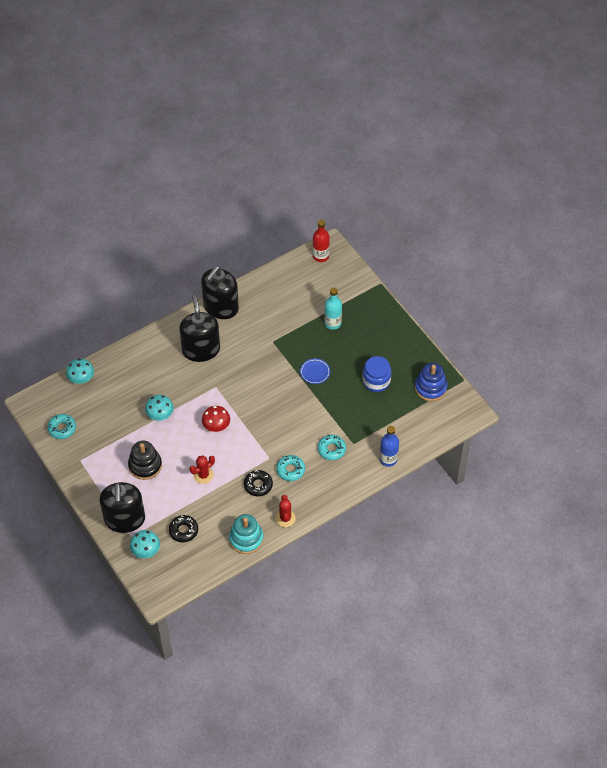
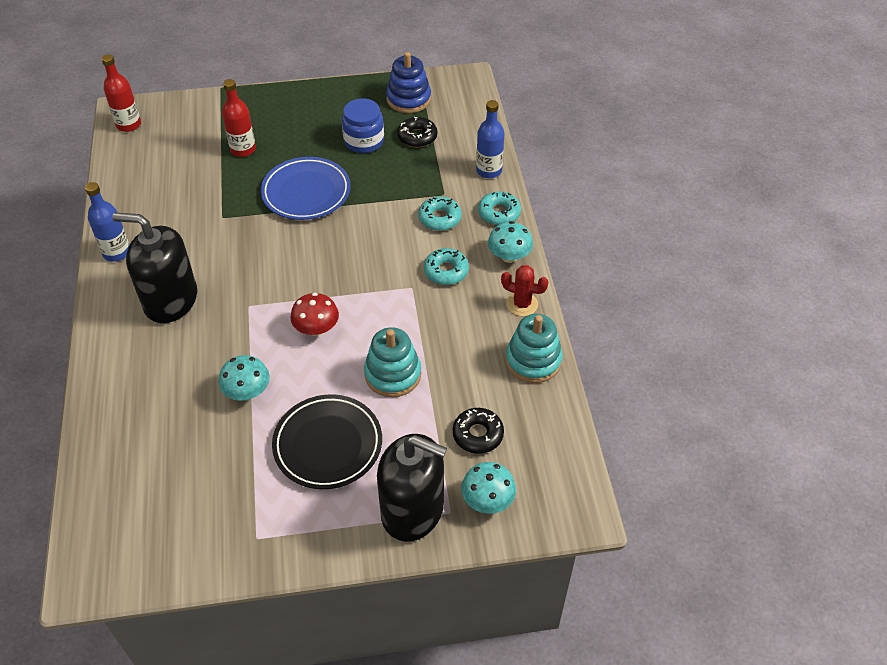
camera: 65 degrees left, 5 degrees down
(62, 428) = (173, 544): turquoise donut -> turquoise donut (499, 213)
(81, 378) = (95, 478): turquoise mushroom -> turquoise mushroom (509, 256)
(145, 465) = (328, 445): black stacking toy -> black plate
(203, 475) = (393, 374): red cactus -> turquoise stacking toy
(220, 307) = (116, 252): black soap dispenser -> blue bottle
(258, 485) = (449, 315): black donut -> black donut (417, 137)
(315, 372) = (306, 192): blue plate -> blue plate, size x1.93
(332, 323) = (243, 149): turquoise bottle -> red bottle

